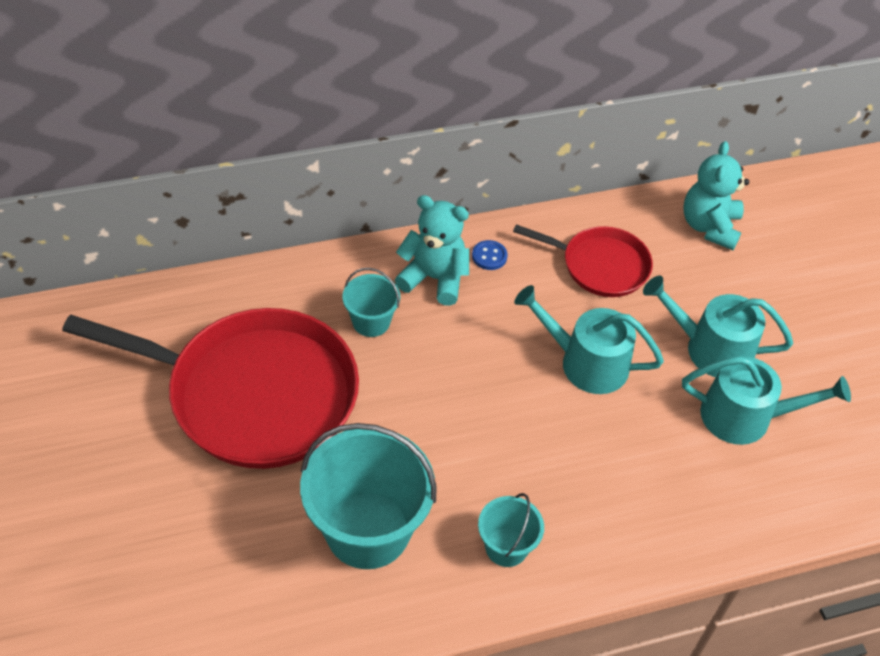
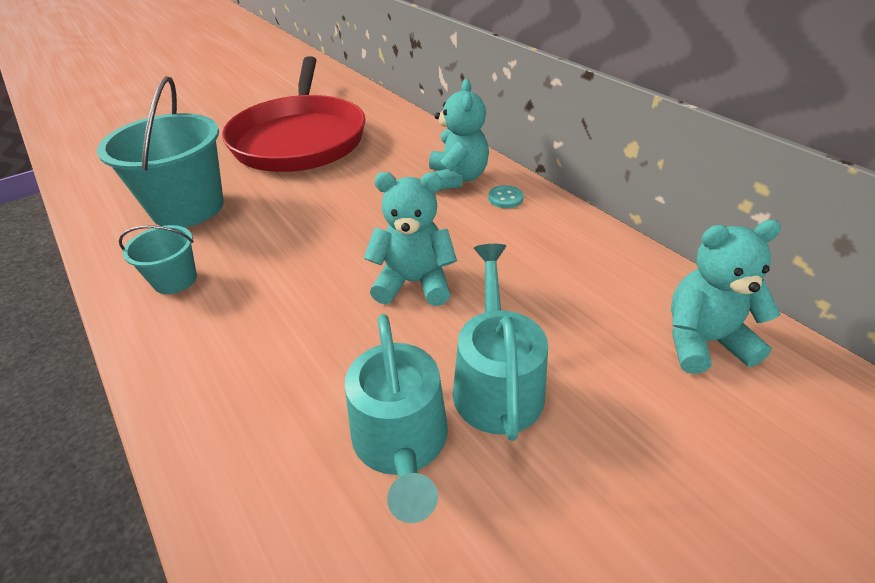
camera: 75 degrees right, 10 degrees down
(371, 322) = (391, 163): turquoise bucket -> none
(489, 256) = (505, 198): blue button -> turquoise button
(586, 362) = (414, 283): turquoise watering can -> turquoise teddy bear
(600, 266) = (553, 265): red pan -> none

